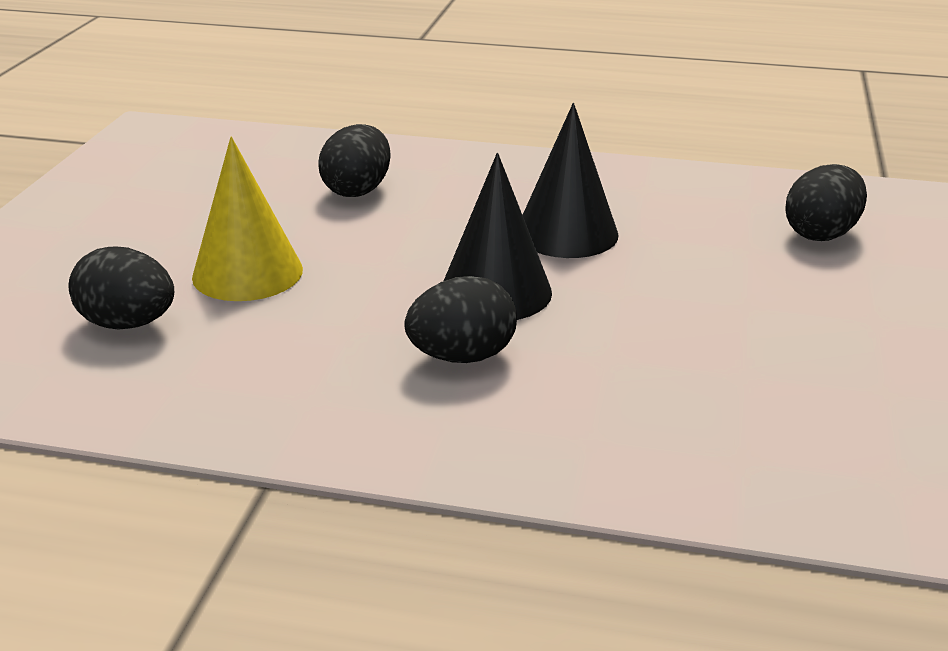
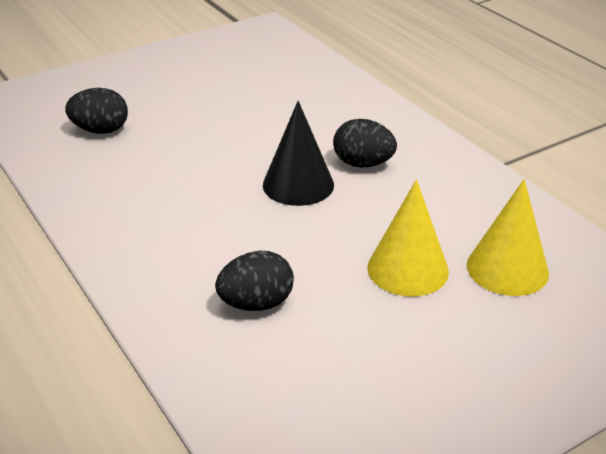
camera: 135 degrees left, 5 degrees up
(128, 324) = (507, 268): black egg -> yellow cone
(566, 233) = (203, 196): black cone -> none

